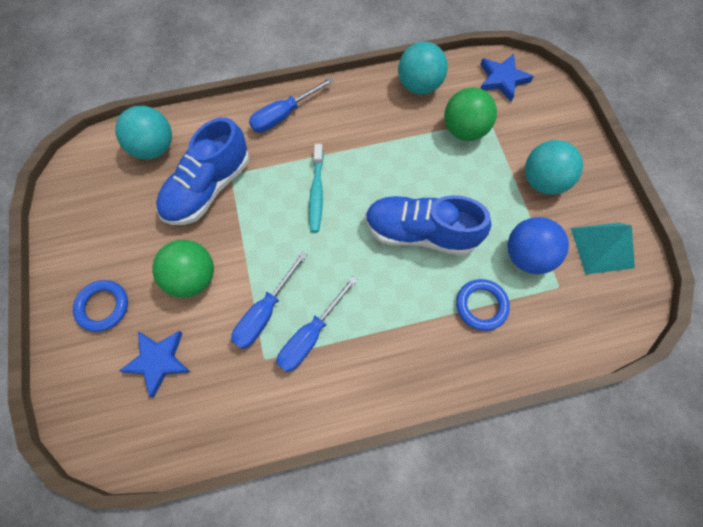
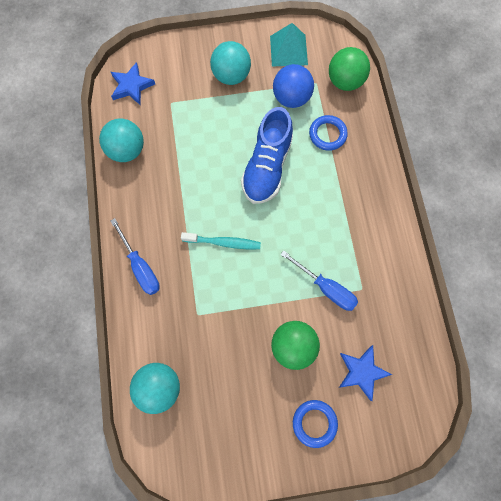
camera: 85 degrees left, 5 degrees up
(208, 188) = (209, 335): blue shoe -> none
(311, 336) = (345, 254): blue screwdriver -> none
(464, 130) = (177, 122): green ball -> green ball (345, 81)

